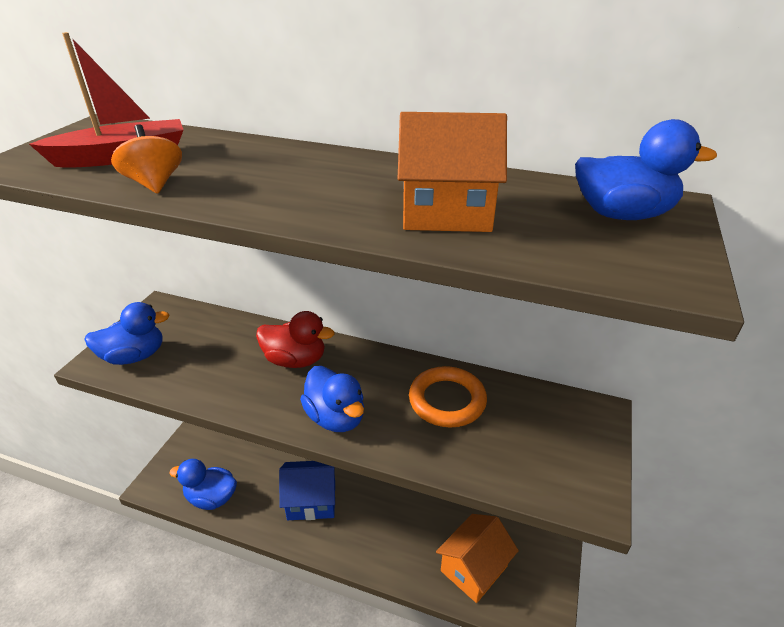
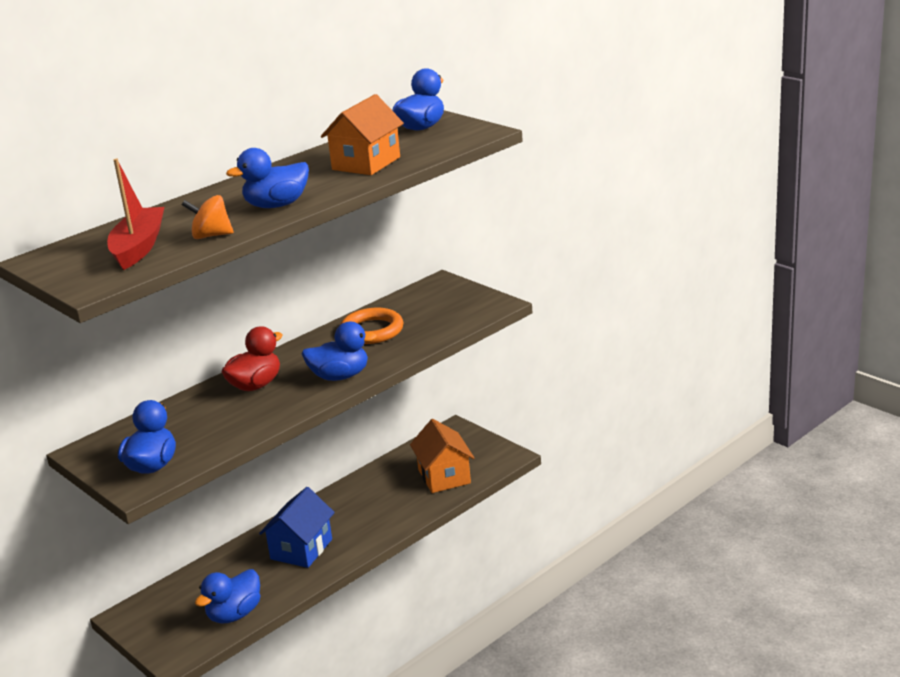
camera: 60 degrees left, 10 degrees down
(263, 195) = (276, 205): none -> blue duck

